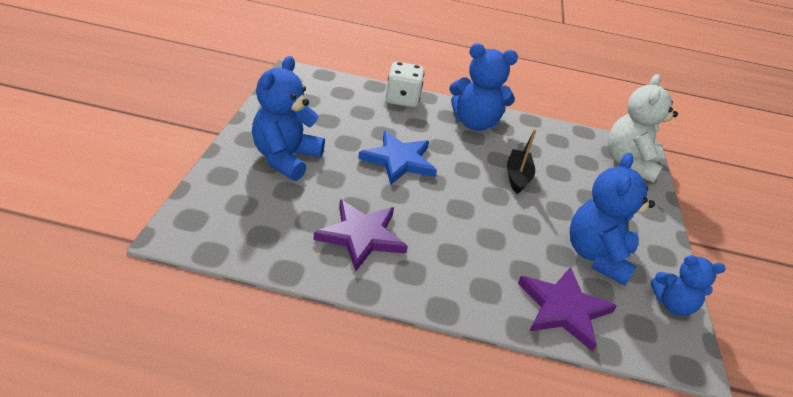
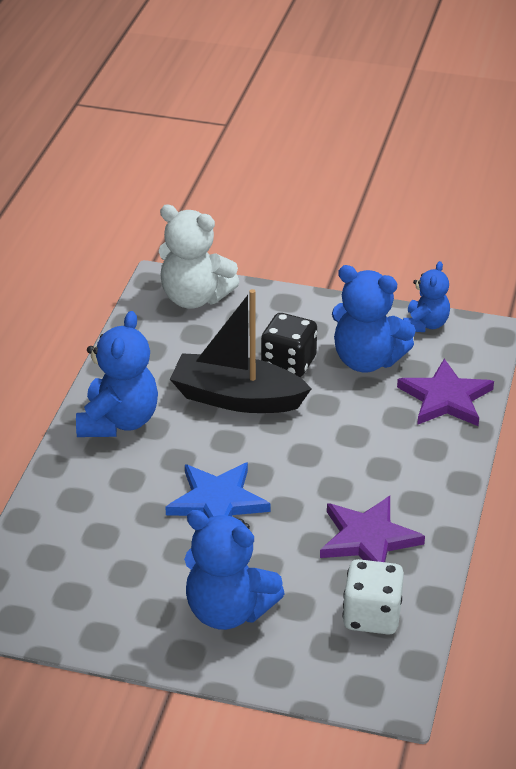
camera: 80 degrees left, 0 degrees up
(402, 99) = (61, 490): white dice -> white dice (372, 616)
(517, 177) = (237, 398): black boat -> black boat, size x1.78
(571, 207) = (288, 363): none -> black dice

